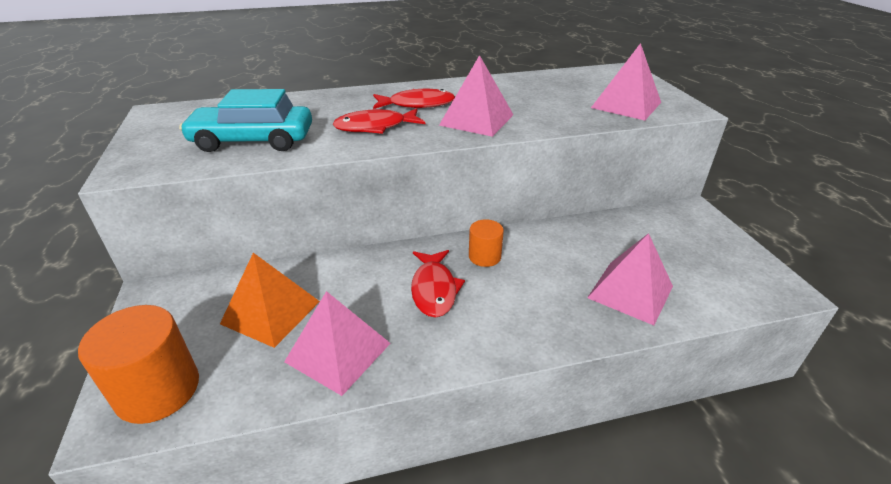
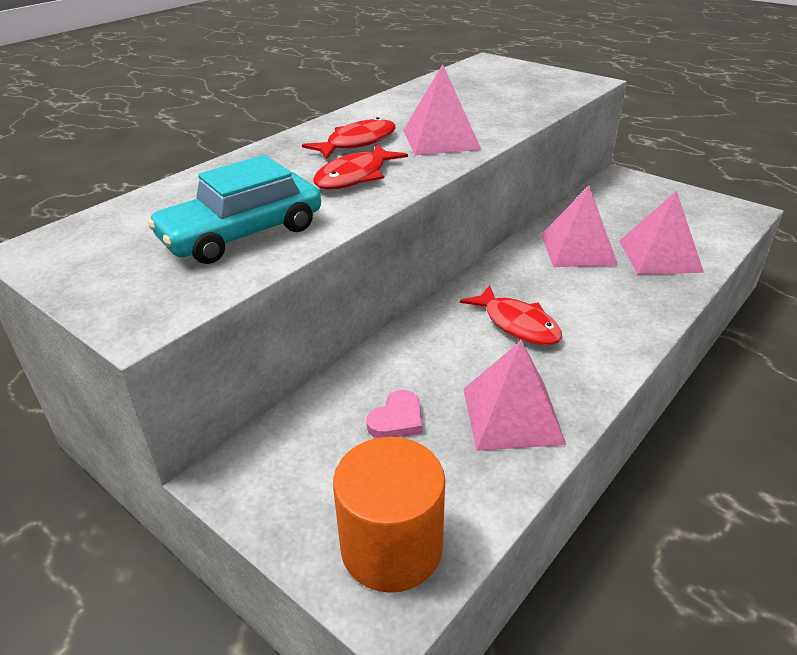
camera: 35 degrees left, 0 degrees up
(271, 312) = (397, 419): orange pyramid -> pink heart
(484, 256) = (520, 278): orange cylinder -> none
(626, 105) = (541, 90): pink pyramid -> pink pyramid (578, 249)

